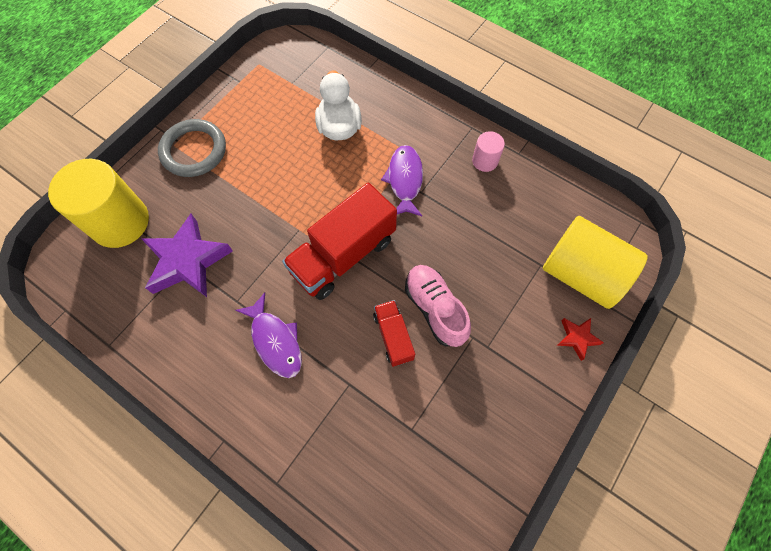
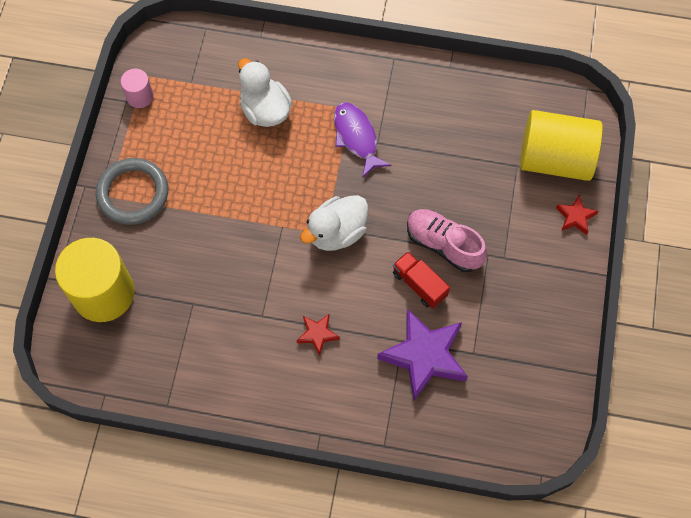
camera: 25 degrees left, 0 degrees up
(187, 261) = (193, 300): purple star -> purple star (424, 356)
(275, 341) = (317, 334): purple fish -> red star
(343, 255) = (337, 232): red truck -> white duck
(485, 161) = (422, 87): pink cylinder -> pink cylinder (140, 96)

